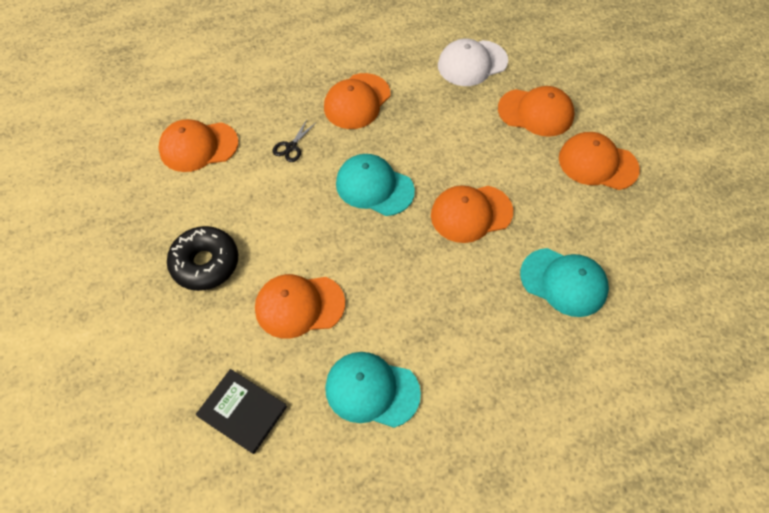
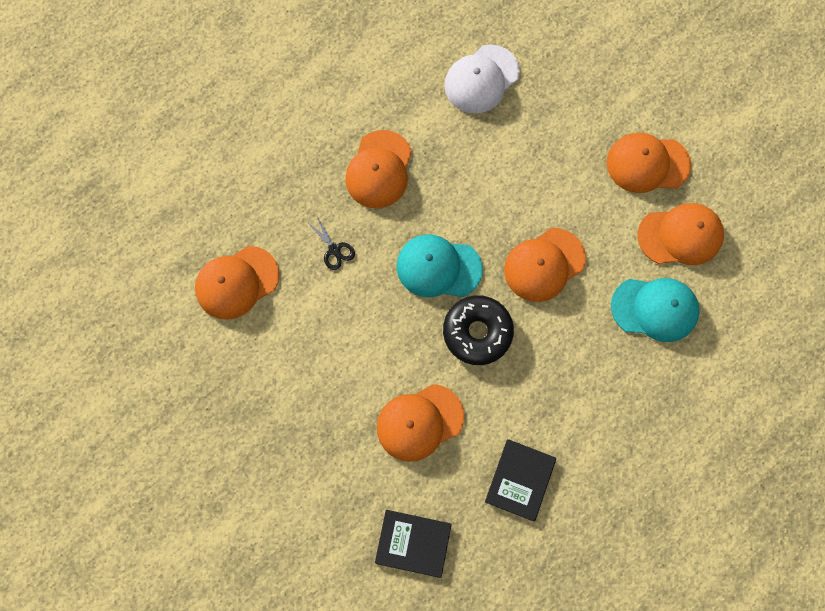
camera: 20 degrees left, 15 degrees up
(205, 263) = (309, 411): black donut -> black donut (477, 332)
(291, 147) = (334, 250): black scissors -> black scissors turned 45 degrees counterclockwise
(372, 390) = (520, 480): turquoise cap -> black book
(536, 112) = (568, 121): orange cap -> orange cap (680, 236)

